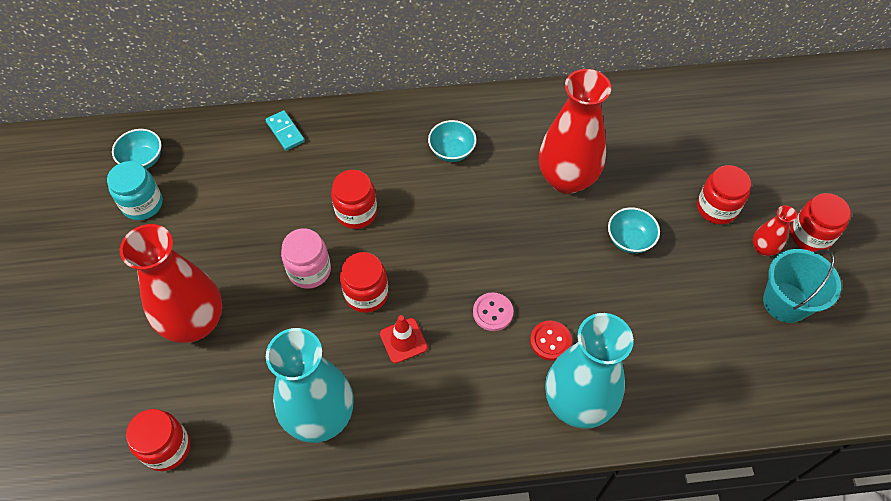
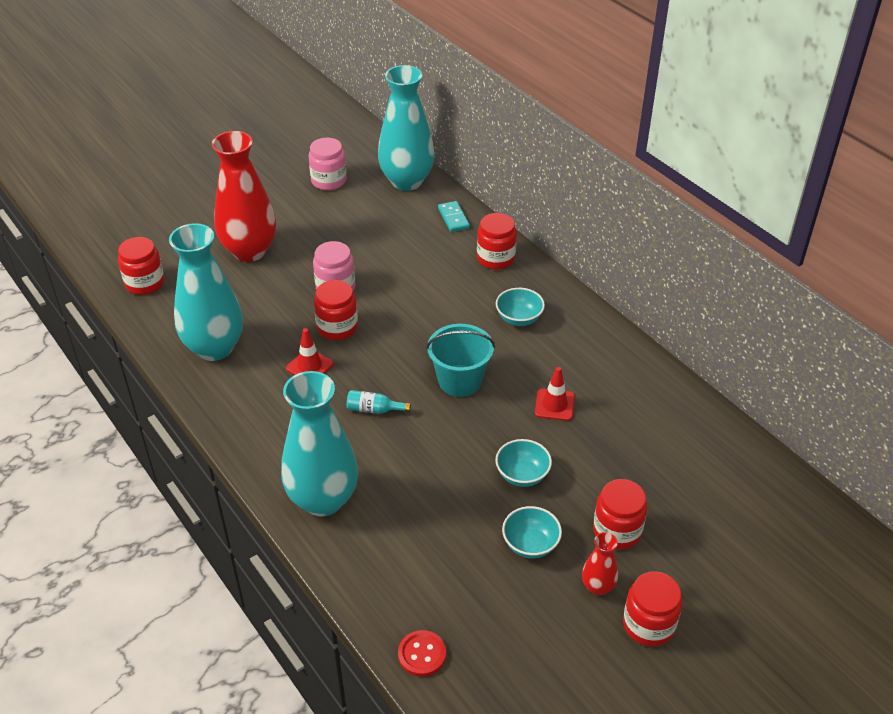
camera: 60 degrees right, 15 degrees down
(142, 204) = (329, 181): turquoise jar -> pink jar
(143, 160) = (366, 163): turquoise bowl -> turquoise bowl (530, 544)
(200, 141) = (407, 181): none -> turquoise vase
(285, 132) = (453, 218): turquoise domino -> turquoise domino turned 45 degrees counterclockwise
(356, 212) = (409, 289): red jar -> red jar (496, 258)
(492, 312) = (374, 409): pink button -> turquoise bottle
(550, 341) = (372, 458): red button -> red button (422, 654)
(567, 179) = (554, 405): red vase -> red traffic cone
(785, 302) = (545, 627): turquoise bucket -> turquoise bucket (460, 380)

